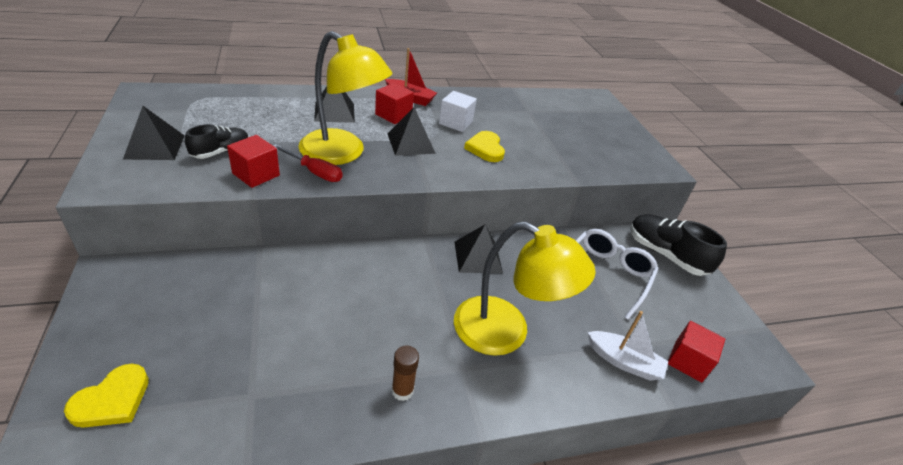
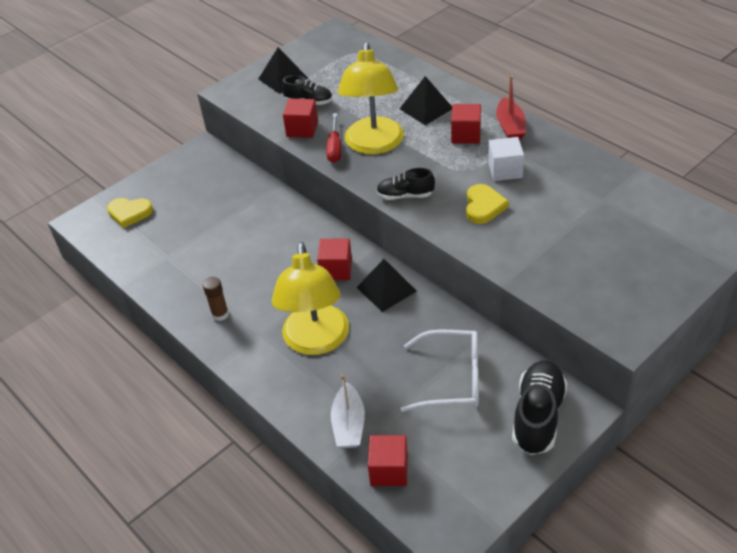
camera: 70 degrees right, 5 degrees up
(411, 143) = (434, 165): black pyramid -> none
(424, 272) = (336, 269): none -> red cube
(430, 172) = (405, 195): none -> black shoe
(485, 149) = (483, 206): yellow heart -> yellow heart turned 135 degrees clockwise

